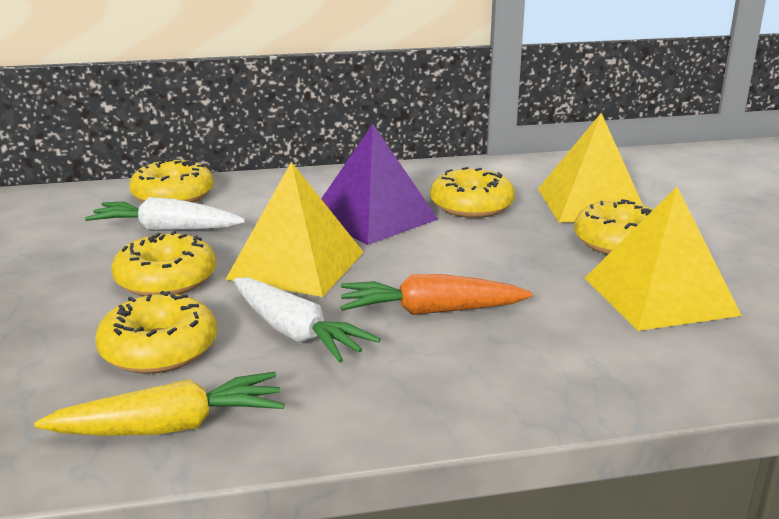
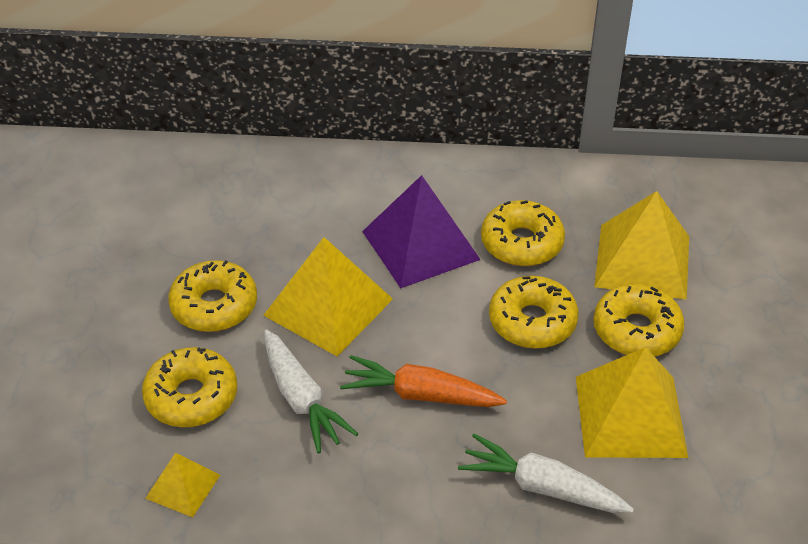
camera: 15 degrees right, 20 degrees up
(166, 229) = (229, 230): white carrot -> white carrot (542, 487)
(170, 427) = (183, 486): yellow carrot -> yellow pyramid
(173, 196) = (246, 174): yellow donut -> yellow donut (532, 322)

